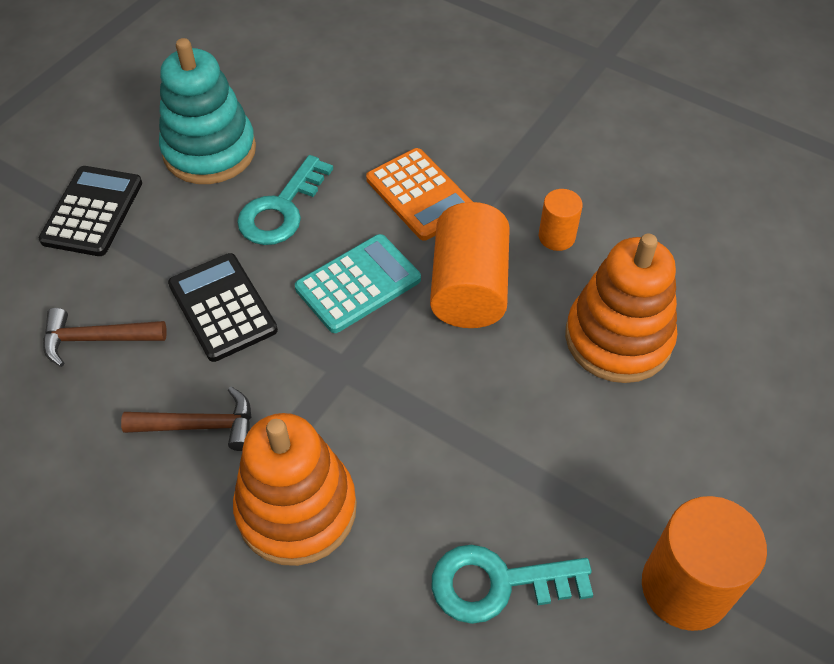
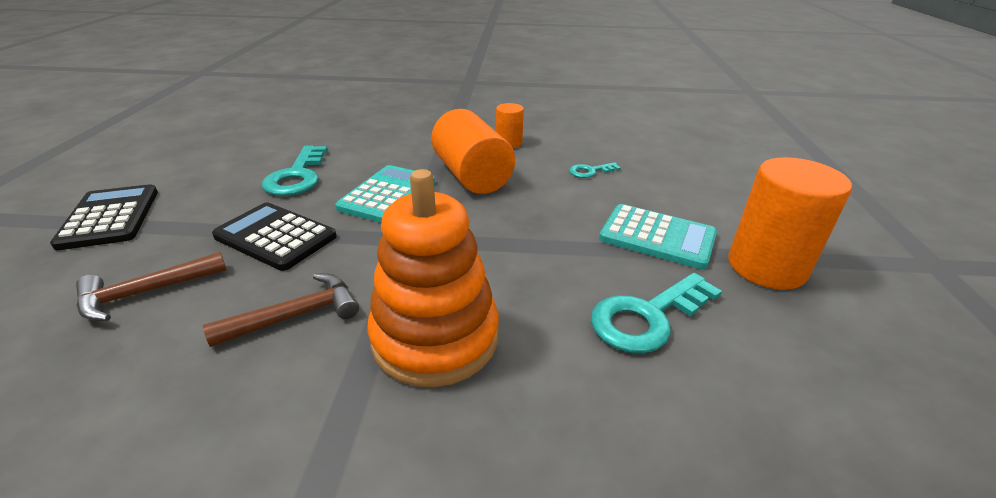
camera: 30 degrees left, 20 degrees down
(209, 151) = (216, 164): turquoise stacking toy -> none
(420, 195) = (401, 147): orange calculator -> none
(602, 486) = (657, 237): none -> turquoise calculator
(618, 338) = (590, 171): orange stacking toy -> turquoise key

